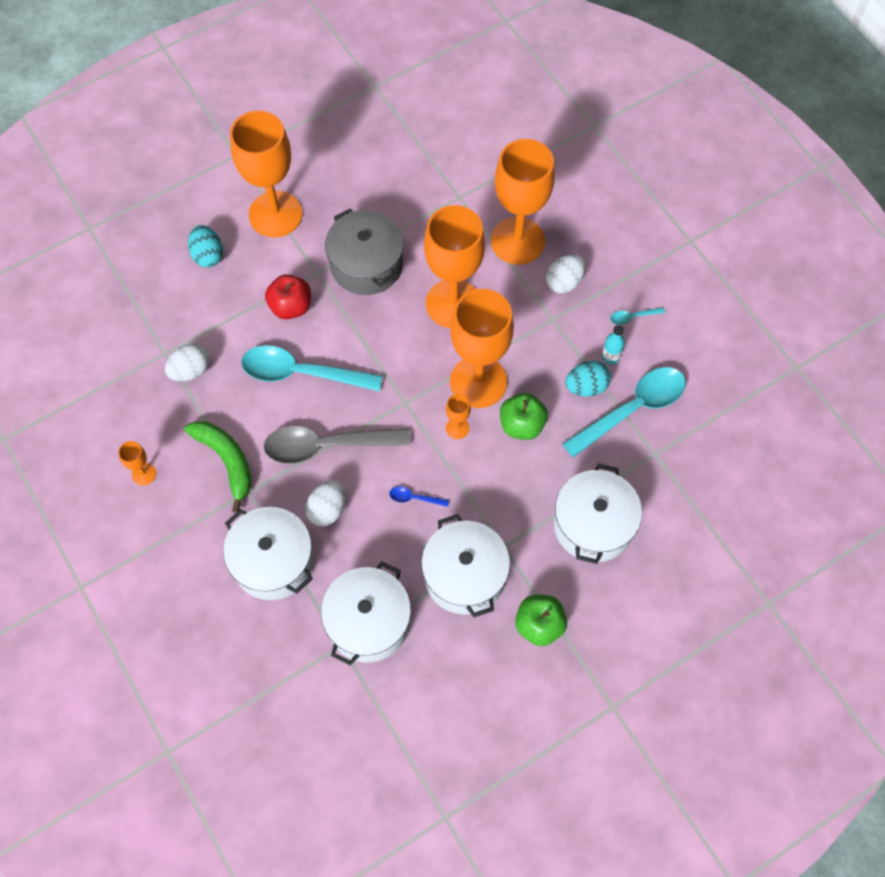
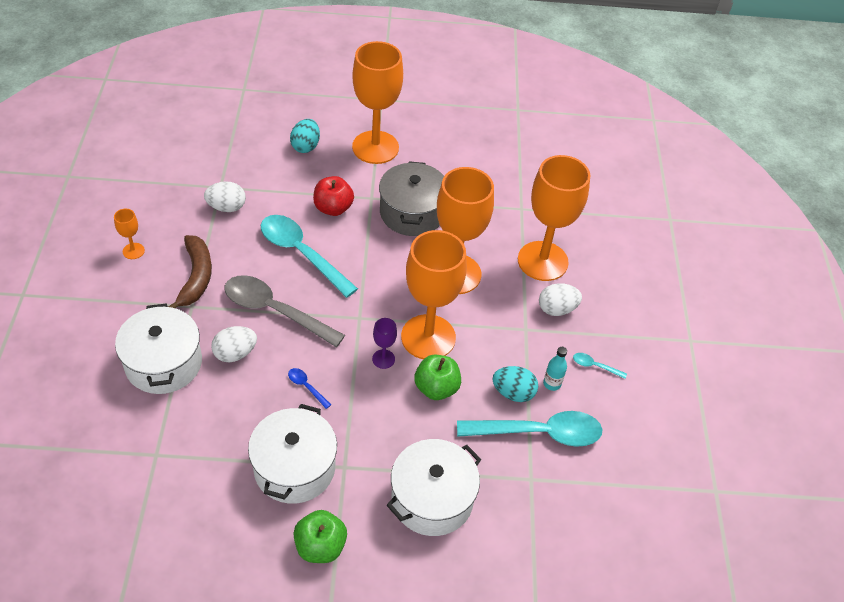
camera: 30 degrees right, 15 degrees down
(226, 460) = (196, 277): green banana -> brown banana
(368, 622) = (191, 451): white pot -> none
(457, 428) = (383, 359): orange goblet -> purple goblet

